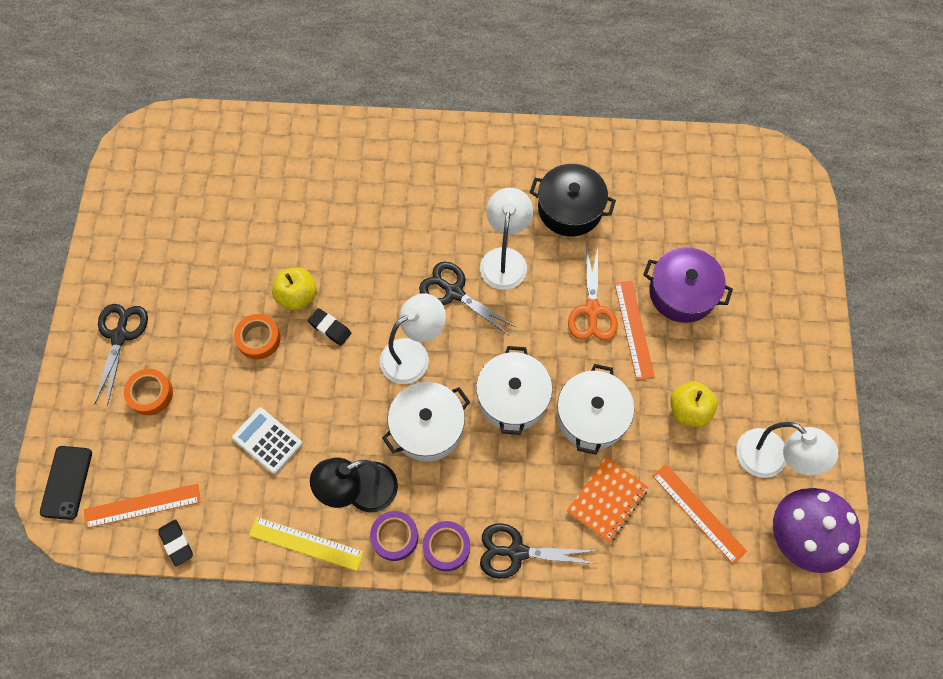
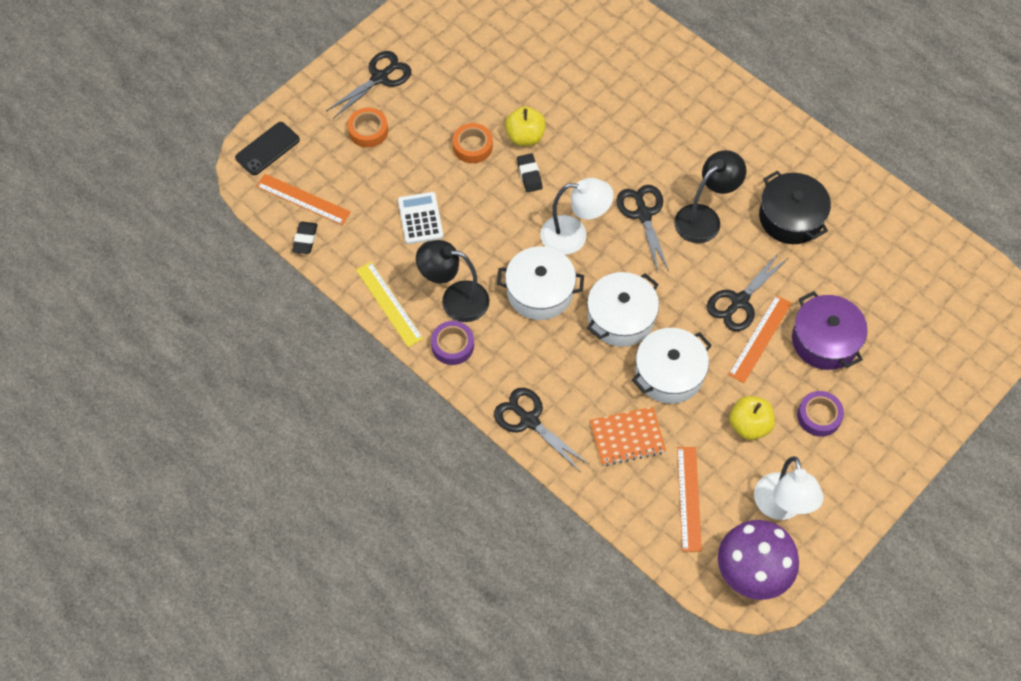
camera: 40 degrees right, 5 degrees down
(446, 547) = (482, 379): purple tape -> purple tape (819, 416)
(505, 259) = (704, 218): white lamp -> black lamp
(592, 310) = (739, 301): orange scissors -> black scissors

